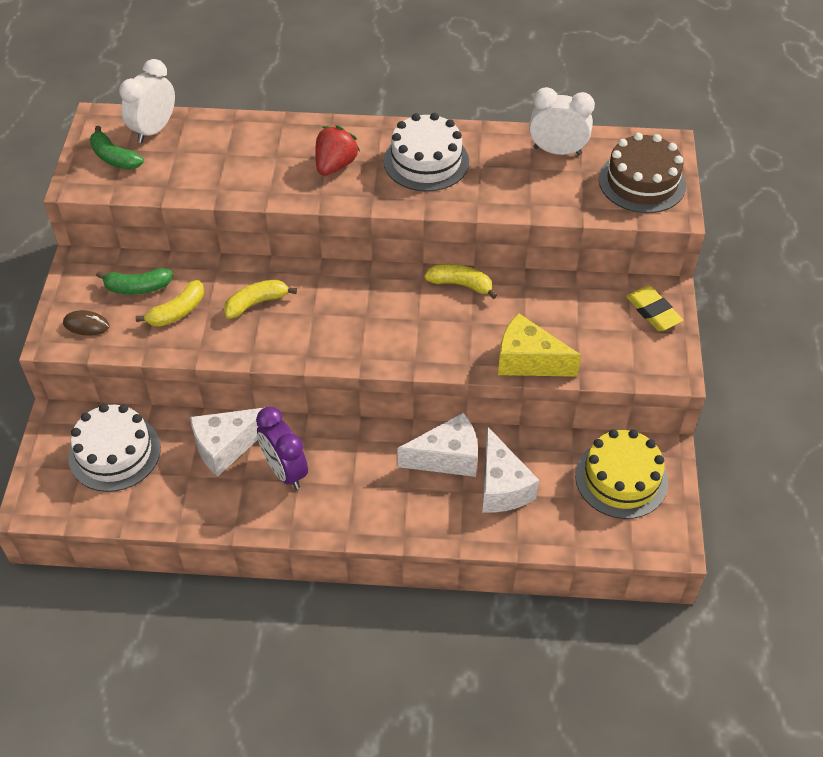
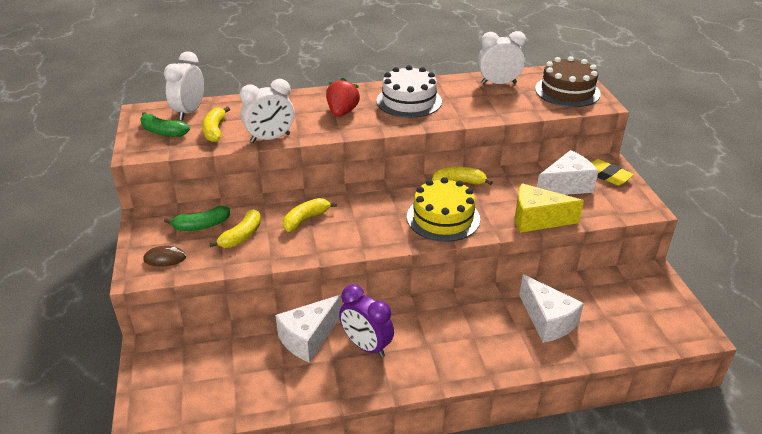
camera: 15 degrees left, 15 degrees down
(114, 452) = (210, 363): white cake -> none
(174, 167) = (215, 130): none -> yellow banana
(234, 192) = (270, 138): none -> white clock
(447, 458) = (494, 309): white cheese -> white cheese (566, 186)
(621, 478) = (633, 297): yellow cake -> yellow cake (443, 218)

